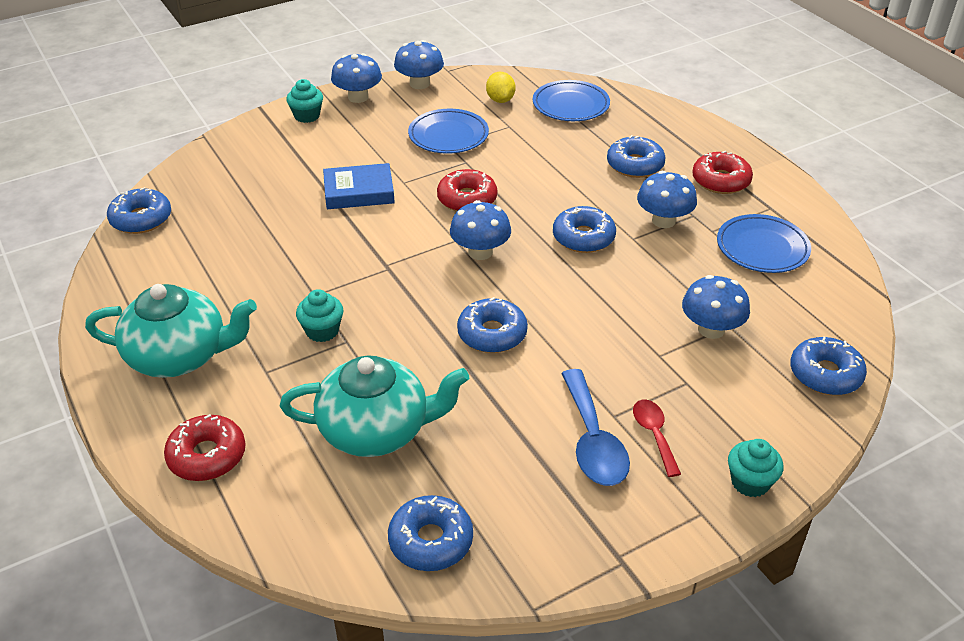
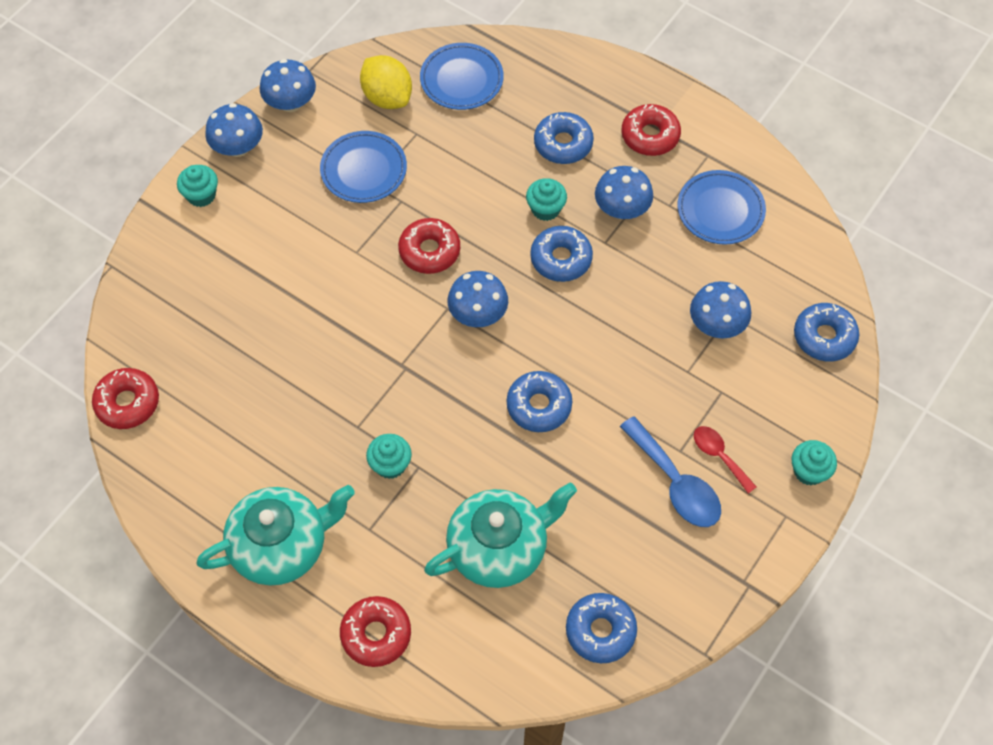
camera: 25 degrees left, 20 degrees up
(141, 219) = (127, 403): blue donut -> red donut
(359, 192) = (320, 282): blue book -> none
(500, 100) = (387, 97): yellow lemon -> yellow lemon, size x1.51
(591, 201) = (545, 209): none -> turquoise cupcake

